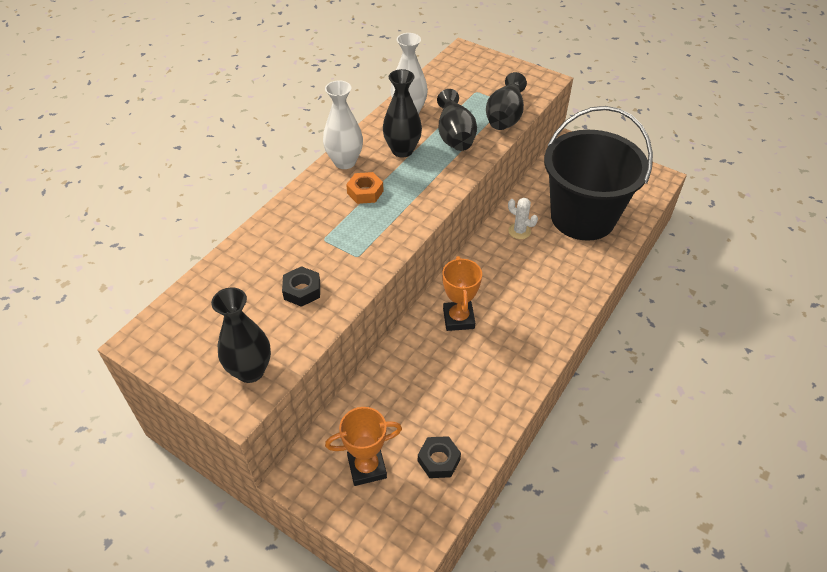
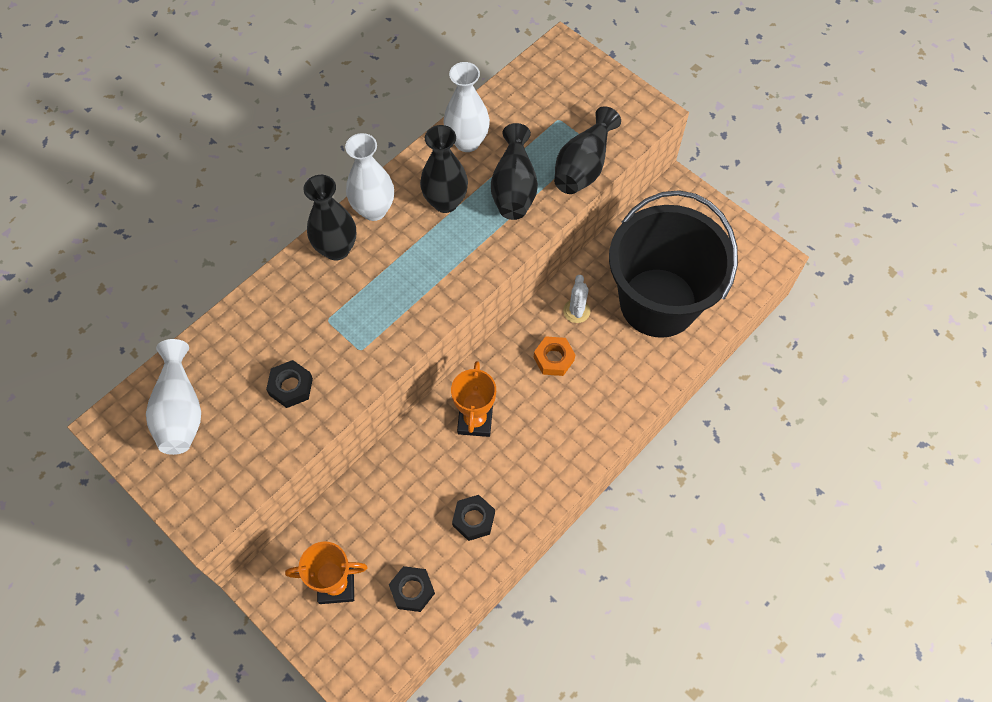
camera: 10 degrees right, 15 degrees up
(203, 321) = (180, 410): none -> white vase
(250, 371) = (219, 481): black vase -> black vase (336, 249)
(365, 192) = (388, 259): orange nut -> orange nut (554, 359)
(478, 394) = (473, 519): none -> black nut
(519, 231) = (576, 311): white cactus -> white cactus turned 45 degrees clockwise

